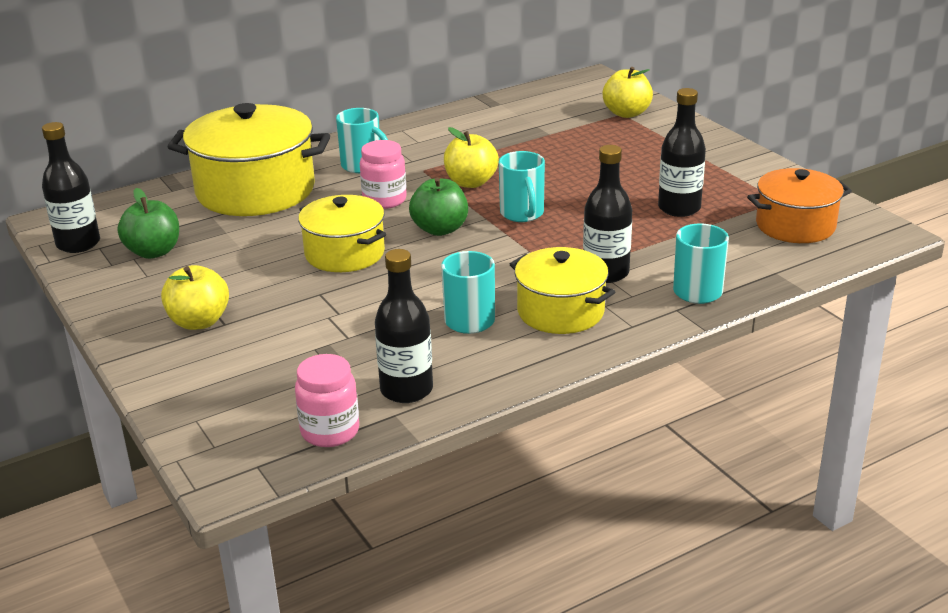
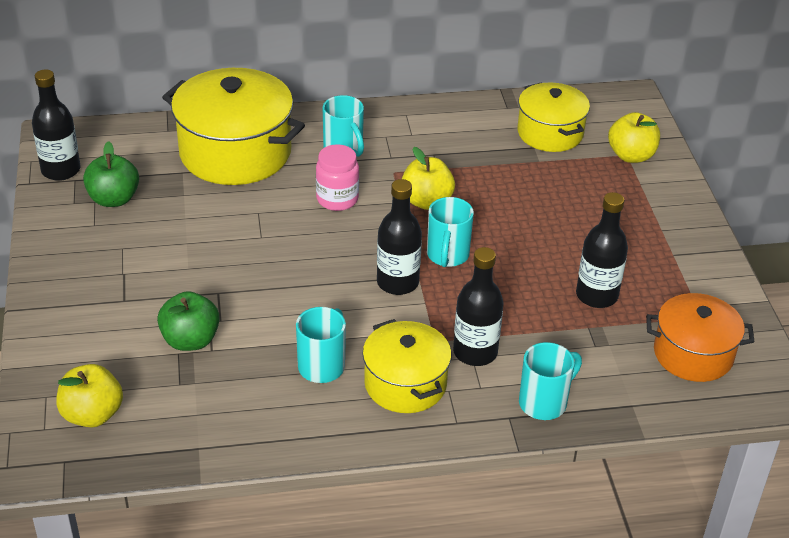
camera: 20 degrees right, 10 degrees up
(199, 322) = (105, 291): yellow apple -> yellow apple (92, 415)
(330, 431) = (138, 447): pink jar -> none
(344, 253) = (265, 253): yellow pot -> yellow pot (550, 133)
(406, 390) = (223, 425): black bottle -> black bottle (397, 282)
(440, 229) = (363, 250): green apple -> green apple (190, 340)

